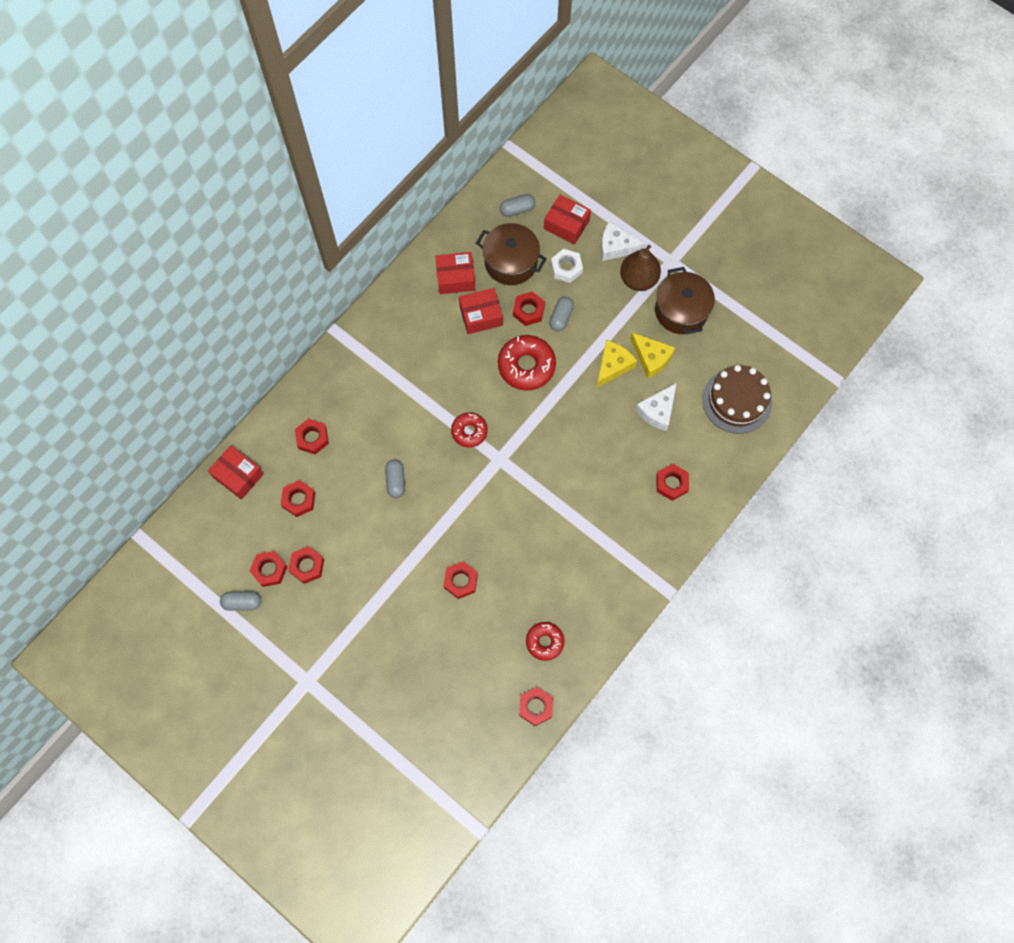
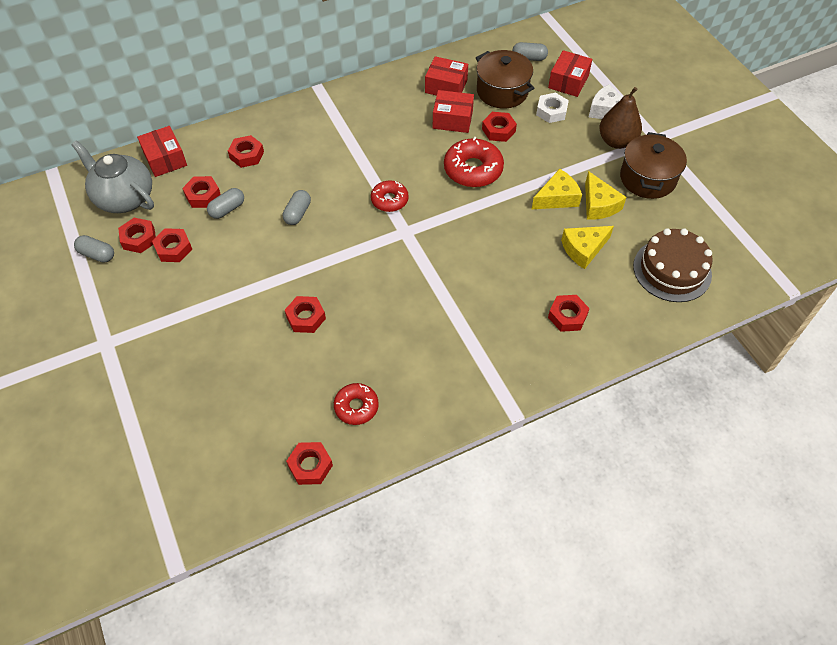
camera: 25 degrees right, 15 degrees down
(228, 534) = (124, 198): none -> grey teapot
(561, 317) = (526, 145): grey capsule -> grey capsule (227, 209)
(566, 224) = (568, 82): red box -> red box turned 60 degrees clockwise
(657, 411) = (583, 249): white cheese -> yellow cheese

